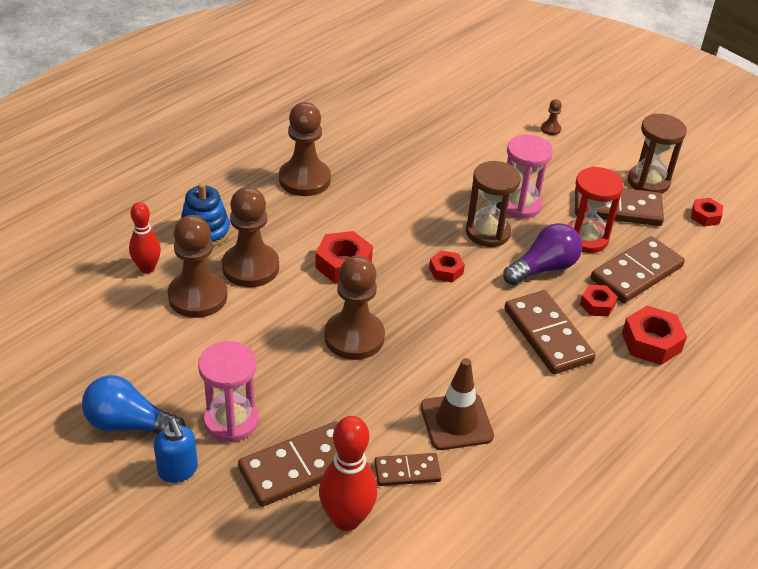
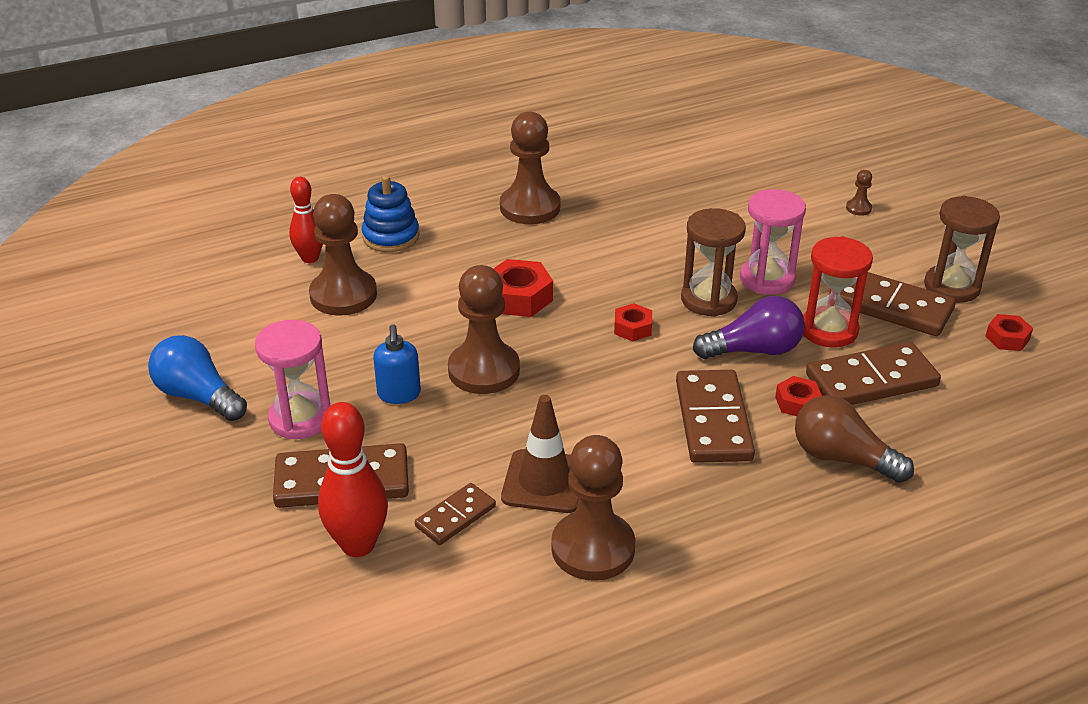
camera: 25 degrees right, 5 degrees down
(178, 470) = (217, 451): blue soap dispenser -> blue soap dispenser (399, 394)
(250, 267) = (416, 279): brown pawn -> brown pawn (593, 548)
(407, 471) = (455, 516): brown domino -> brown domino turned 60 degrees counterclockwise
(651, 342) = (842, 458): red nut -> brown light bulb

